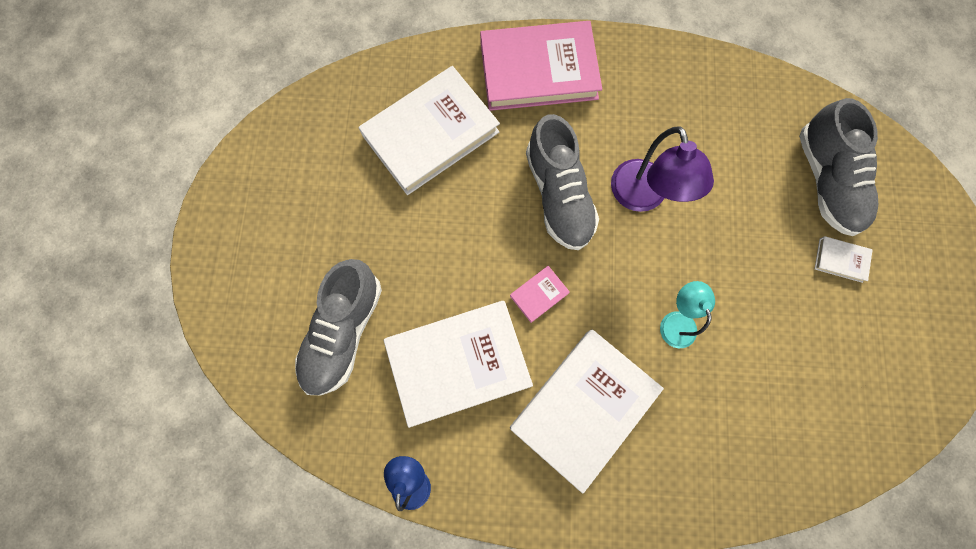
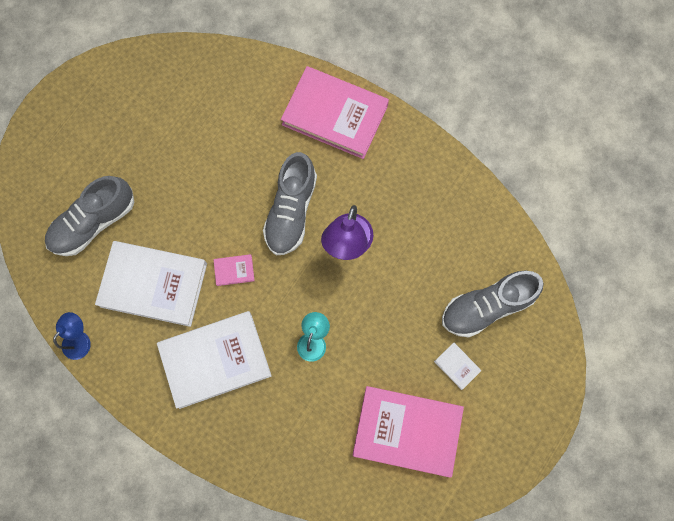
camera: 30 degrees right, 0 degrees up
(431, 134) = (231, 120): white book -> none
(826, 181) = (486, 306): grey shoe -> grey shoe turned 45 degrees clockwise
(839, 361) = (407, 431): none -> pink book

